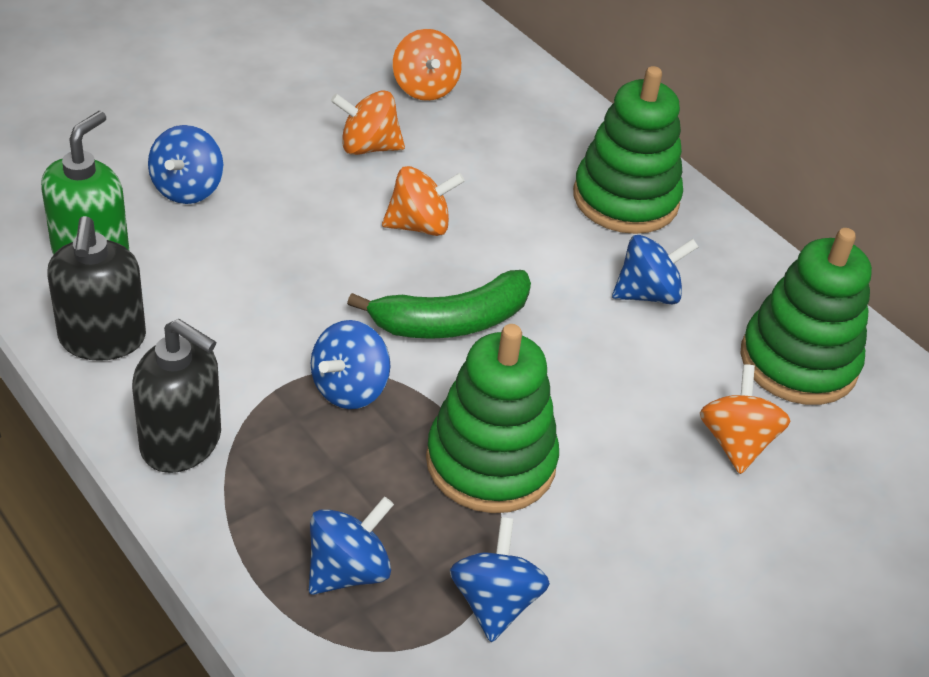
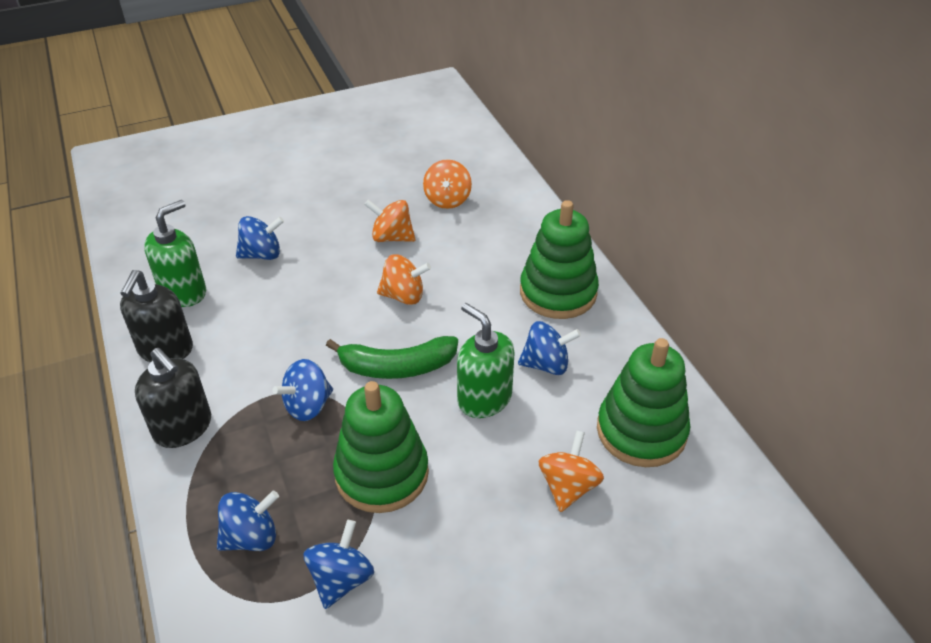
camera: 20 degrees right, 0 degrees up
(187, 189) = (262, 254): blue spinning top -> blue spinning top turned 135 degrees counterclockwise
(585, 348) = (484, 398): none -> green soap dispenser

